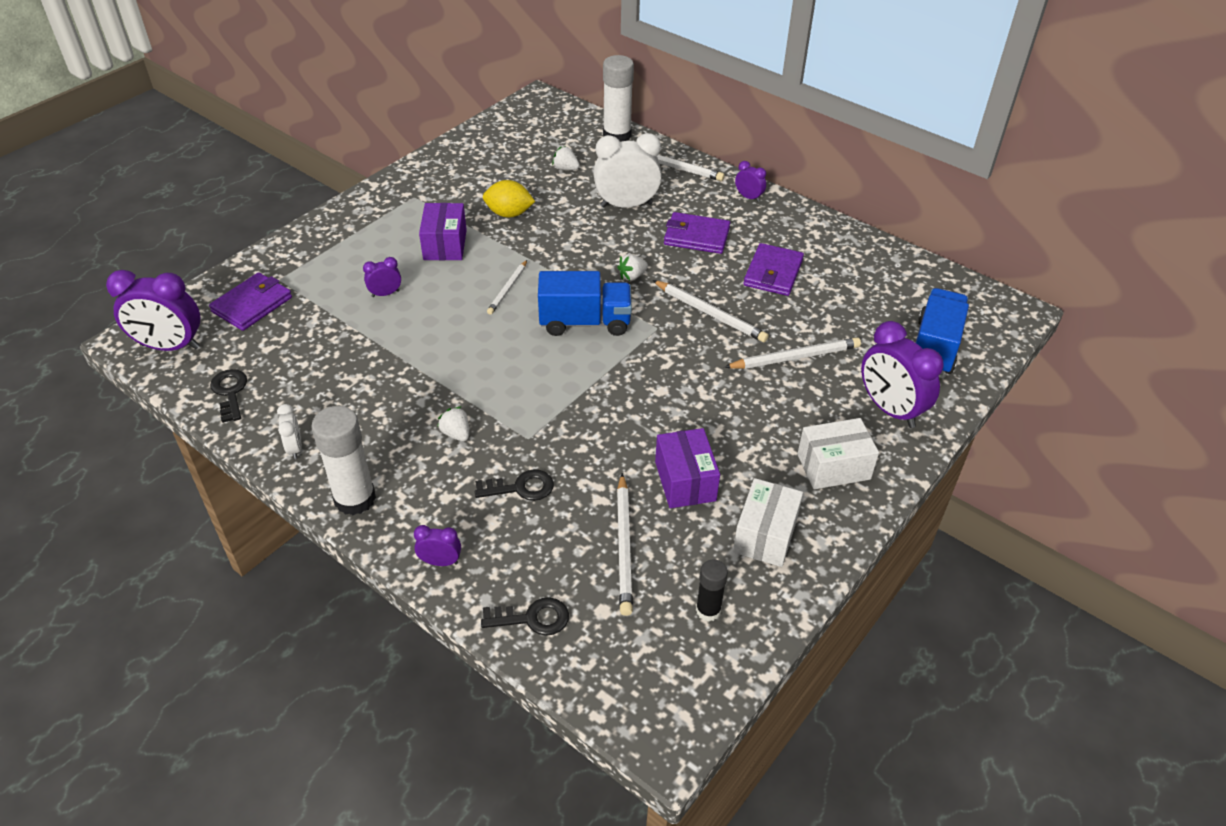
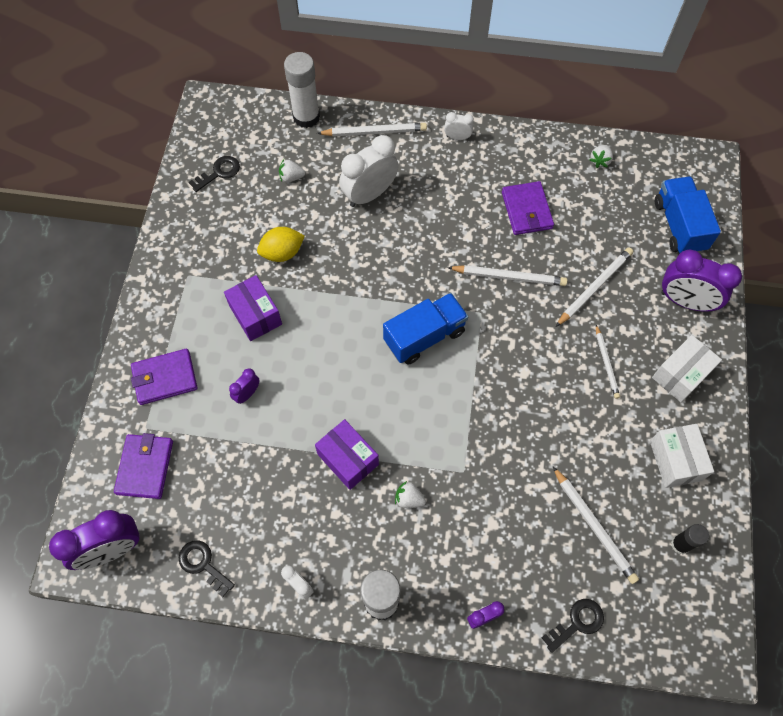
camera: 30 degrees left, 20 degrees up
(508, 289) = (341, 335): white pencil -> white pencil (606, 363)
(521, 488) = (490, 519): black key -> black key (219, 172)
(632, 276) = (426, 269): white strawberry -> white strawberry (600, 161)
(685, 481) = (595, 445): purple box -> purple box (348, 459)
(696, 236) = (446, 201): purple wallet -> purple wallet (165, 378)
(748, 197) = (457, 137): purple clock -> white clock

